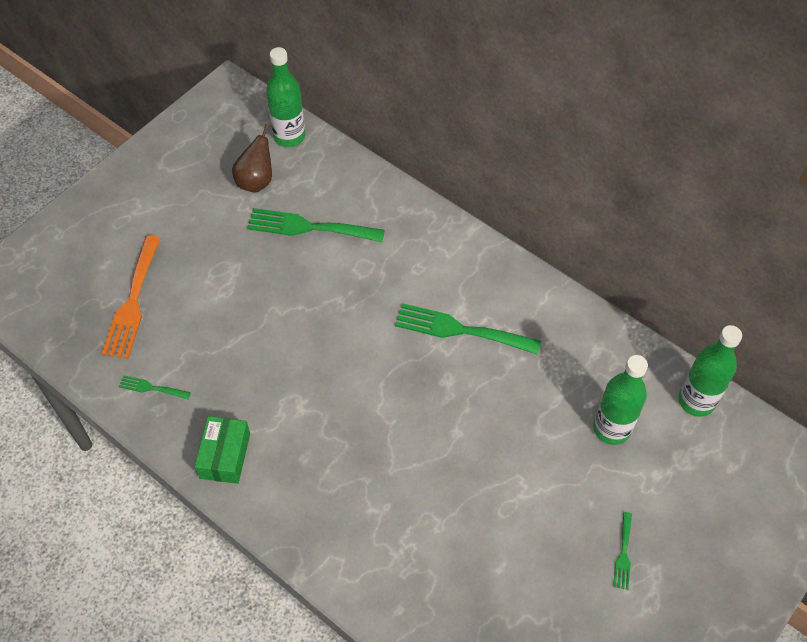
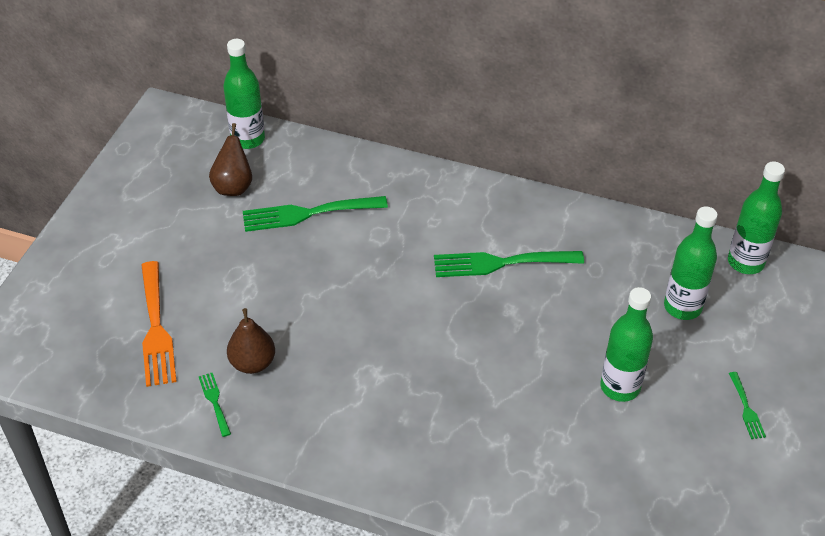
camera: 20 degrees left, 10 degrees down
(151, 388) = (214, 401): green fork -> green fork turned 75 degrees clockwise
(198, 361) = (252, 363): none -> brown pear
(225, 455) = (322, 440): green box -> none
(513, 491) = (620, 387): none -> green bottle

